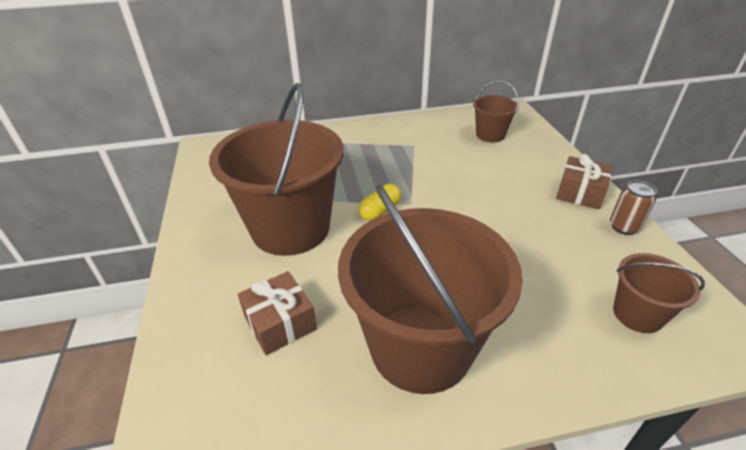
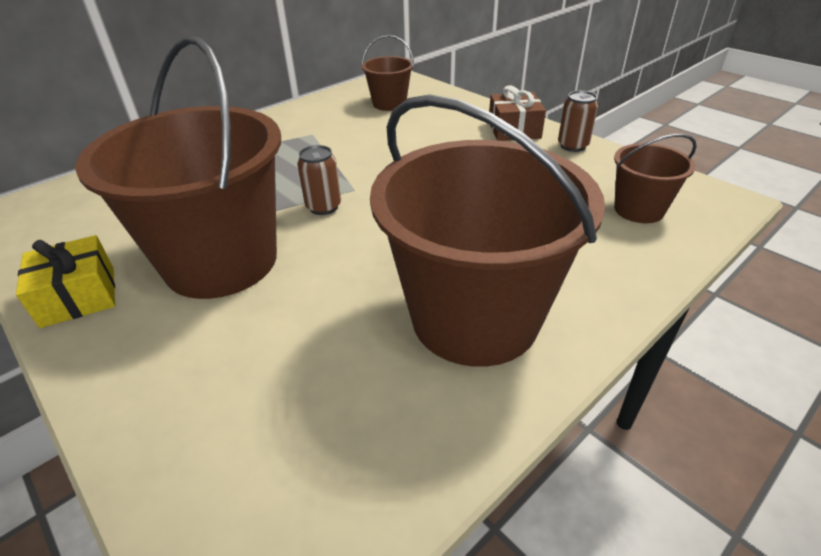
camera: 30 degrees left, 0 degrees up
(204, 220) = (79, 296): none -> yellow gift
(280, 323) = (289, 366): brown gift -> none
(380, 211) = (323, 207): yellow capsule -> brown can

